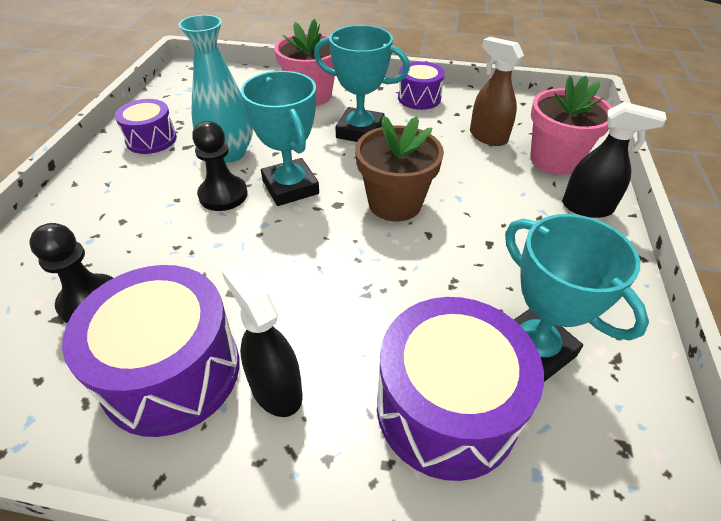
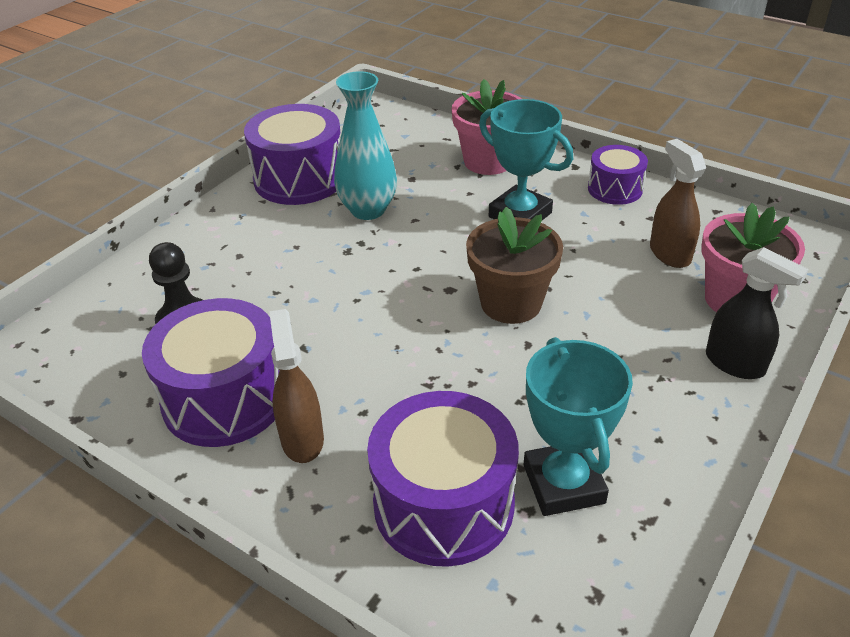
camera: 25 degrees right, 5 degrees down
(151, 139) = (299, 179): purple drum -> purple drum, size x1.74
(223, 195) = (341, 252): black pawn -> none
(276, 389) = (302, 439): black spray bottle -> brown spray bottle
(290, 187) = (411, 260): turquoise trophy -> none

